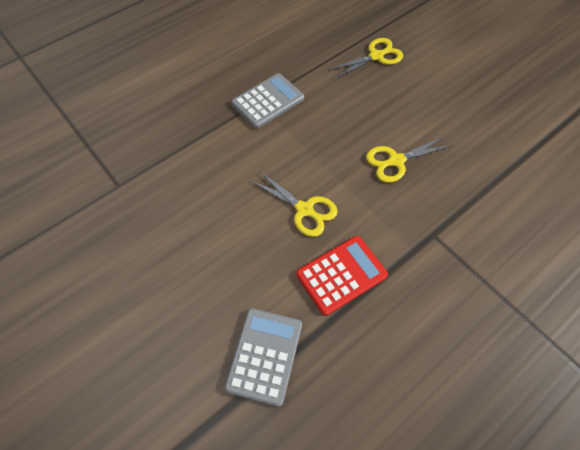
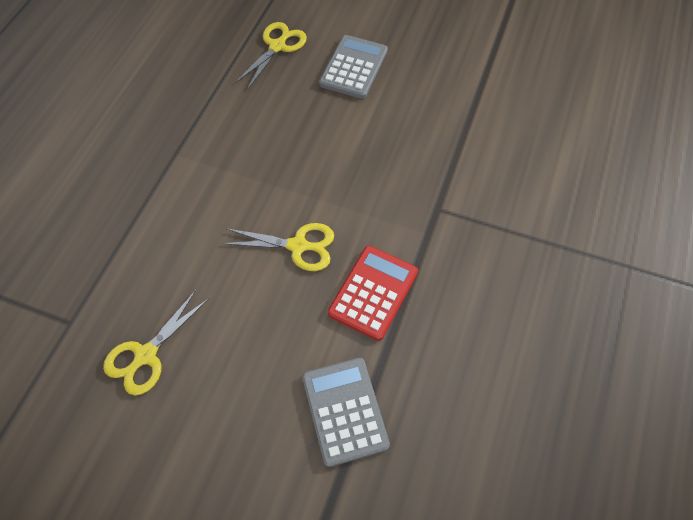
camera: 30 degrees left, 0 degrees up
(268, 101) = (187, 147): grey calculator -> grey calculator (354, 67)
(396, 161) = (361, 151): yellow scissors -> yellow scissors (146, 355)

